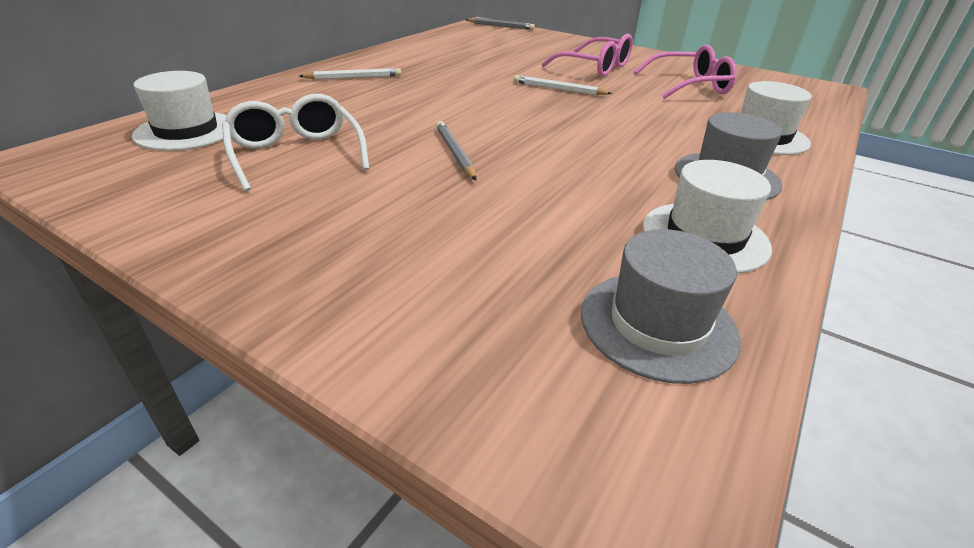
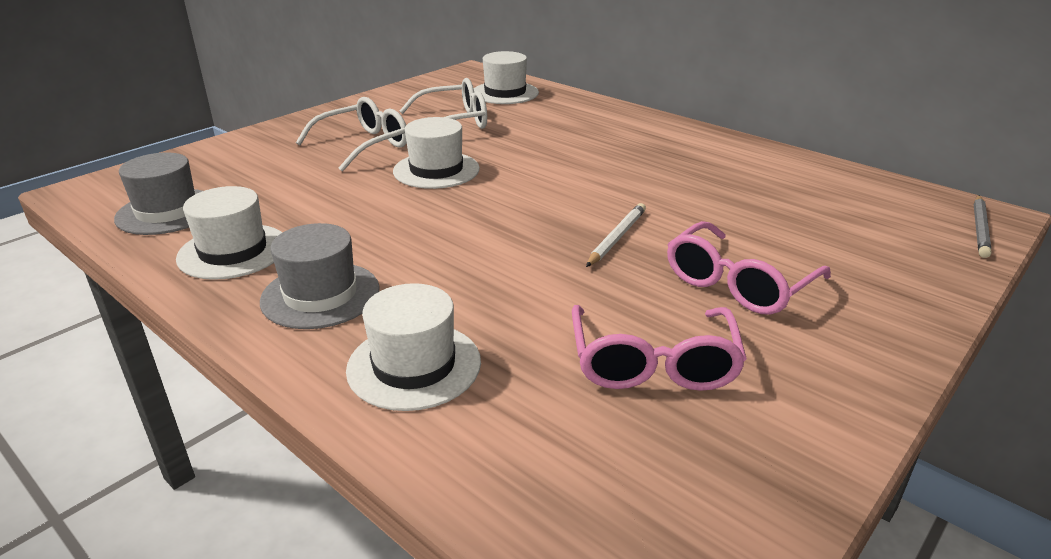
camera: 100 degrees right, 5 degrees down
(354, 77) = (639, 134): white pencil -> none
(378, 205) = (363, 145): none -> white glasses
(455, 153) = (436, 170): grey pencil -> white hat

